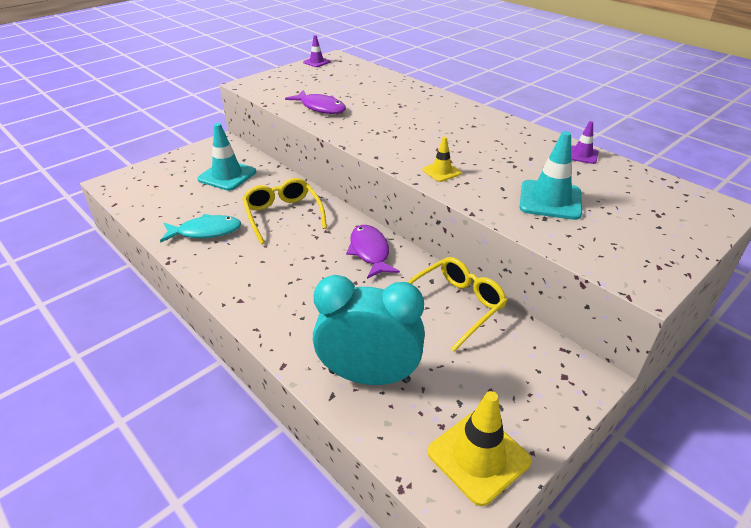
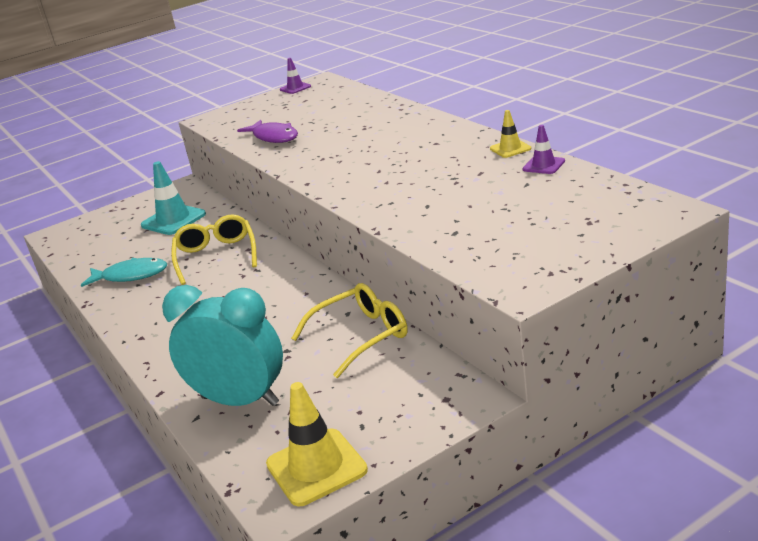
camera: 15 degrees right, 10 degrees down
(370, 252) = (293, 288): purple fish -> none
(441, 171) = (369, 193): yellow traffic cone -> yellow traffic cone (510, 149)
(550, 200) = (473, 214): turquoise traffic cone -> none

